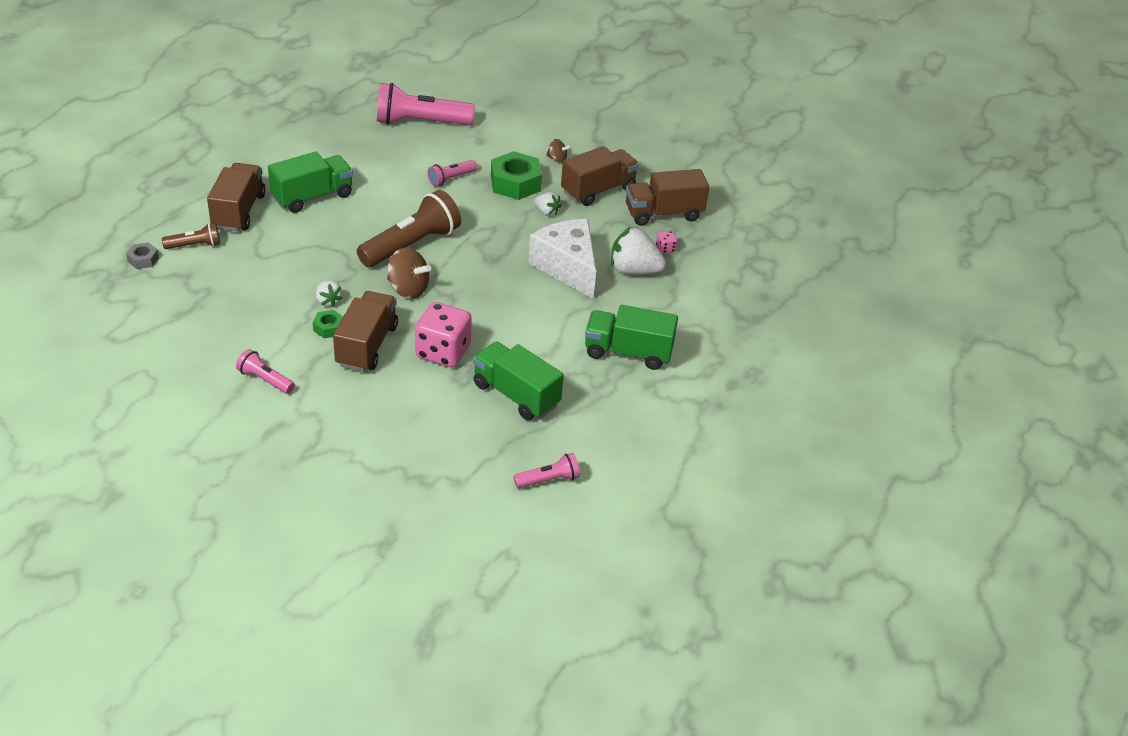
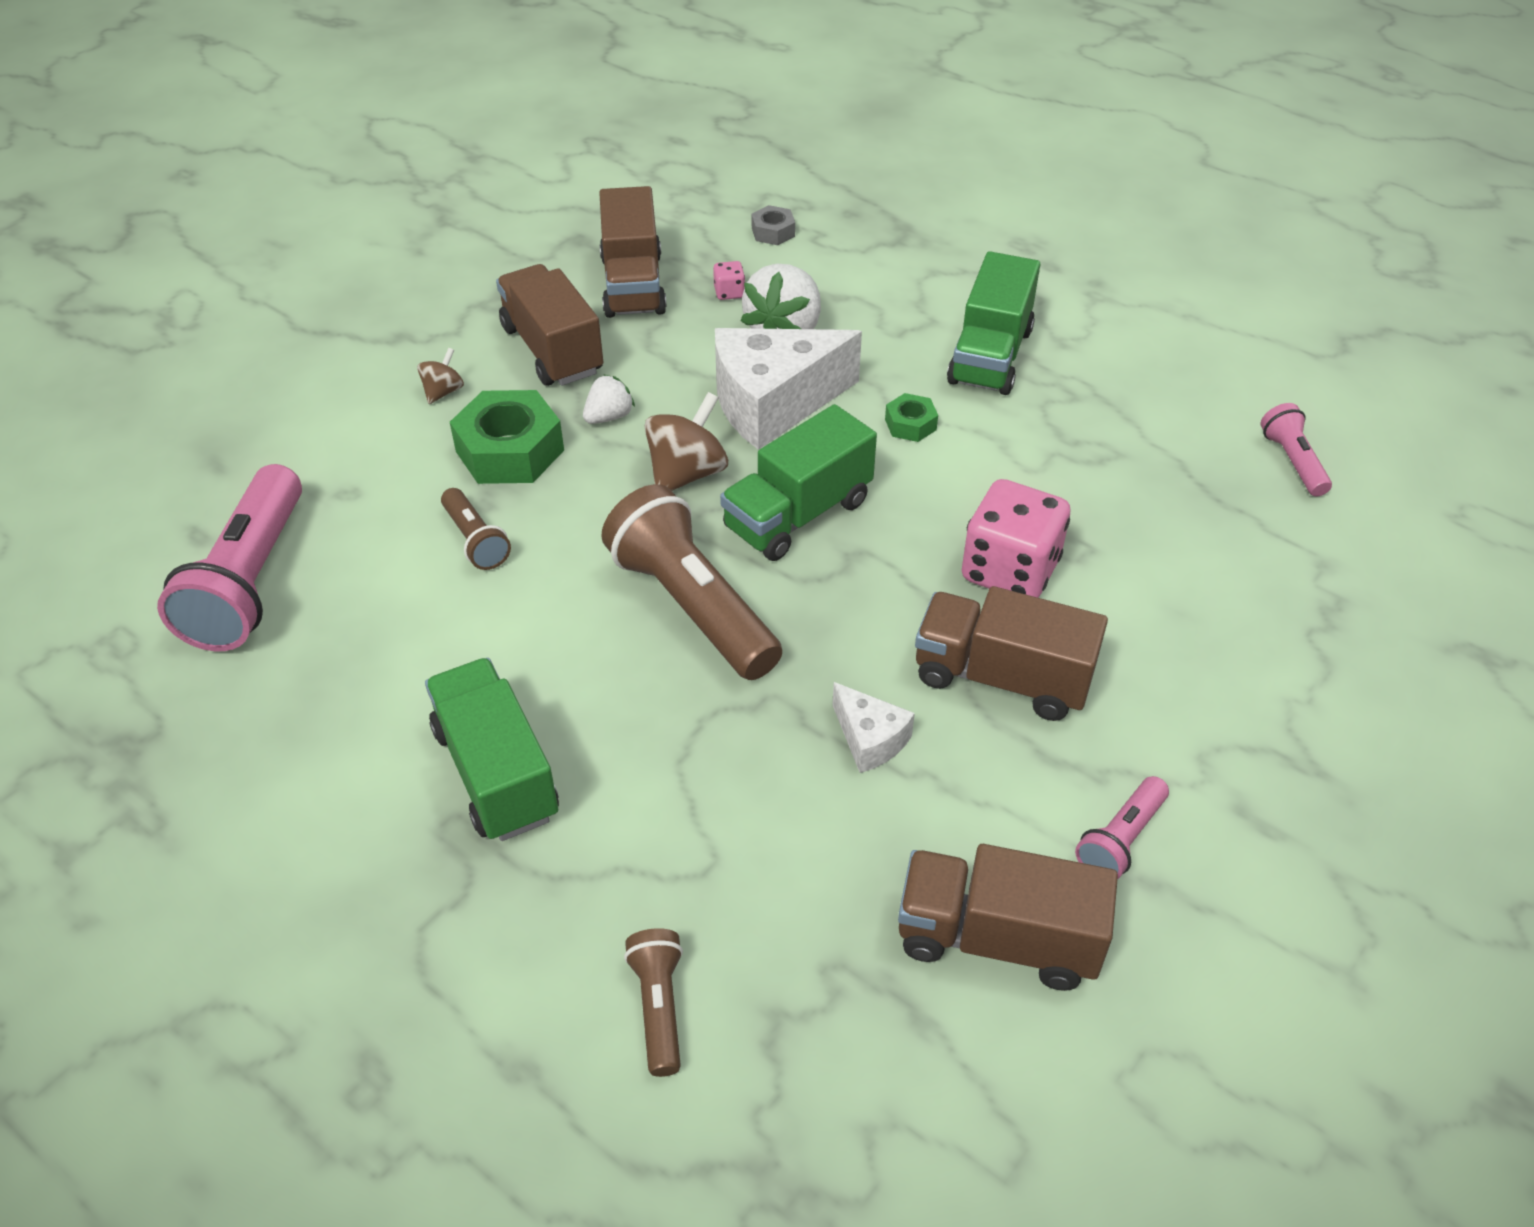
camera: 80 degrees left, 5 degrees up
(143, 259) = (708, 1124): grey nut -> grey nut (773, 232)
(239, 211) = (531, 919): brown truck -> brown truck (997, 938)
(328, 301) = (869, 739): white strawberry -> white cheese
(329, 328) = (953, 737): green nut -> green nut (910, 424)
(408, 289) = (832, 614): brown spinning top -> brown spinning top (687, 473)
(451, 179) = (476, 540): pink flashlight -> brown flashlight
(516, 395) = (1108, 485): green truck -> green truck (797, 514)

